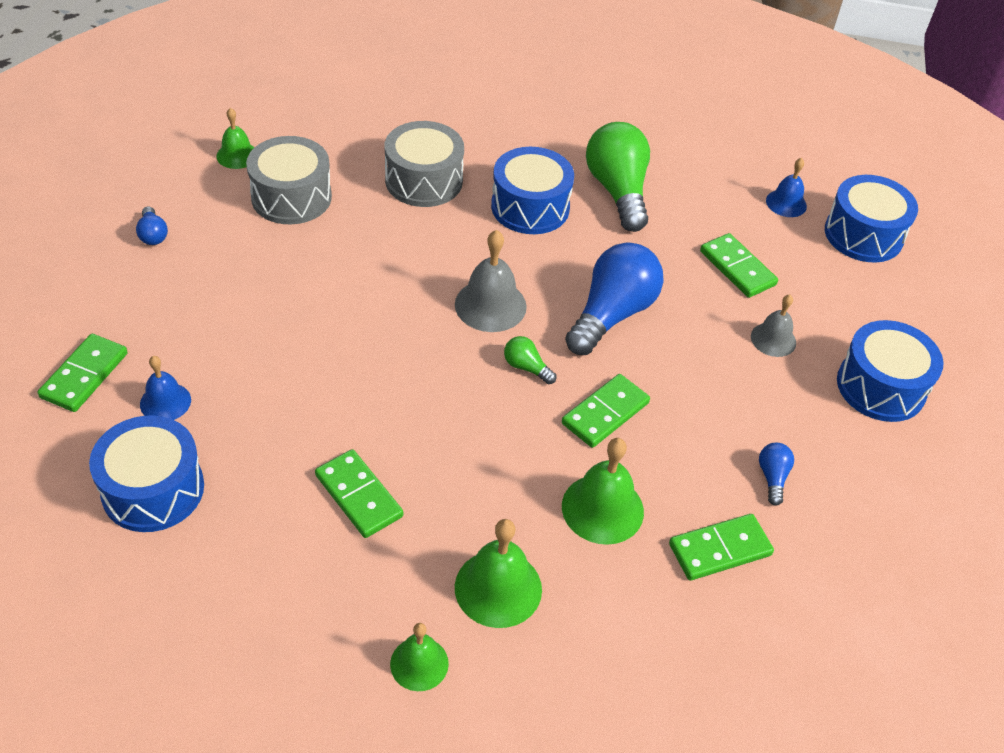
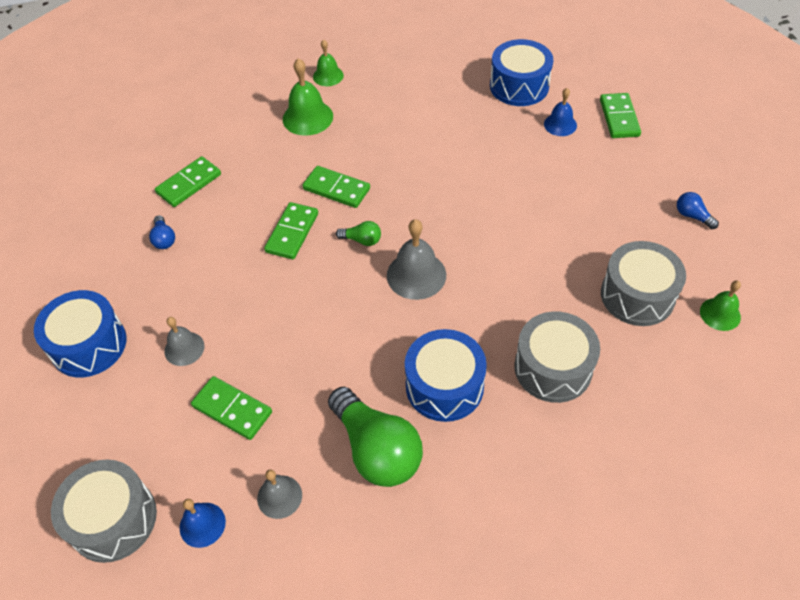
camera: 160 degrees right, 5 degrees up
(358, 496) = (411, 126): green domino -> green domino (336, 189)
(602, 508) = (268, 176): green bell -> none
(612, 314) = (321, 310): blue light bulb -> none
(715, 195) = (279, 496): none -> grey bell
(863, 235) = (113, 519): blue drum -> grey drum

